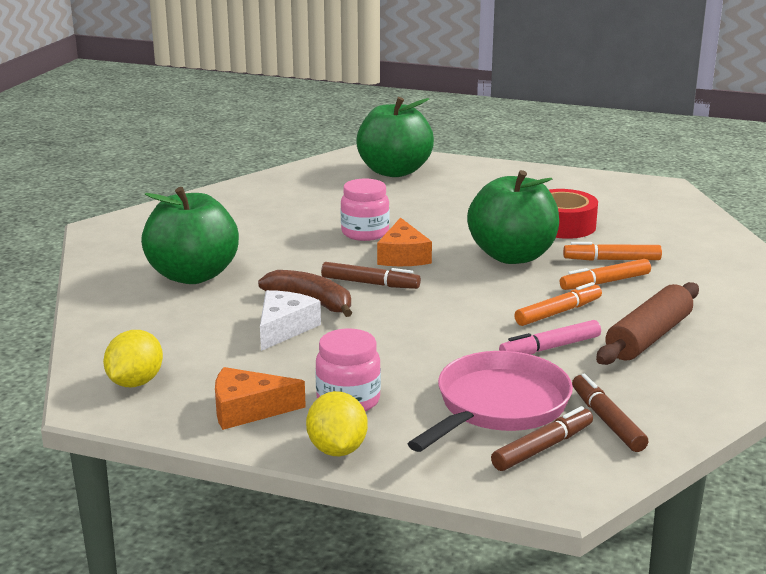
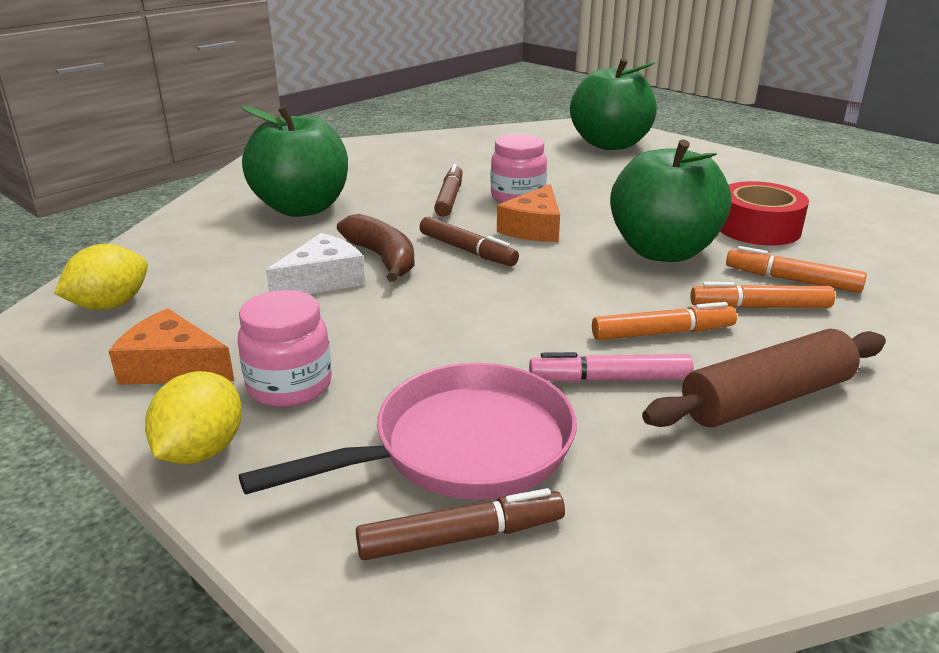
camera: 25 degrees right, 5 degrees up
(607, 421) = (598, 520): brown marker -> brown marker (449, 198)

